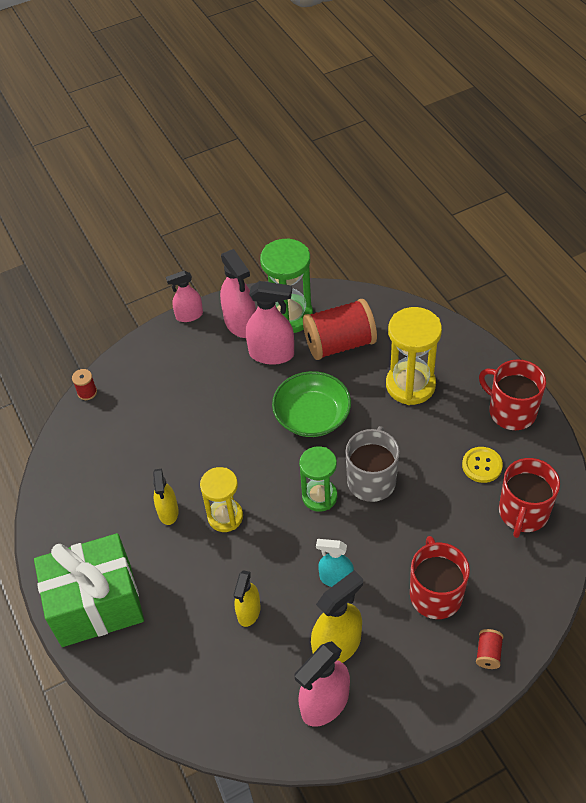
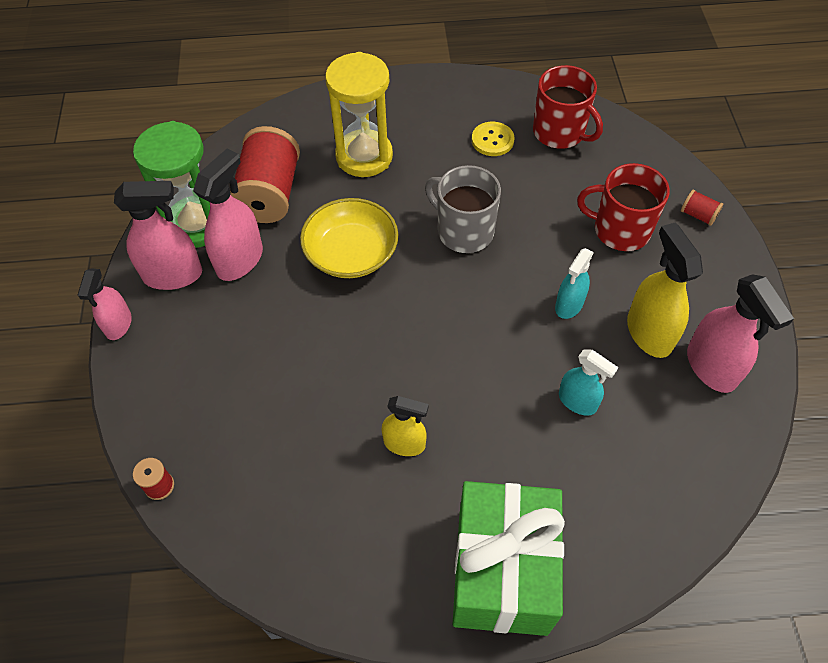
camera: 70 degrees left, 5 degrees up
(225, 517) = (442, 383): yellow hourglass -> none
(248, 612) = (577, 401): yellow spray bottle -> turquoise spray bottle
(312, 416) = (351, 253): green bowl -> yellow bowl
(319, 496) = (461, 283): green hourglass -> none
(511, 411) = (442, 96): red mug -> none

